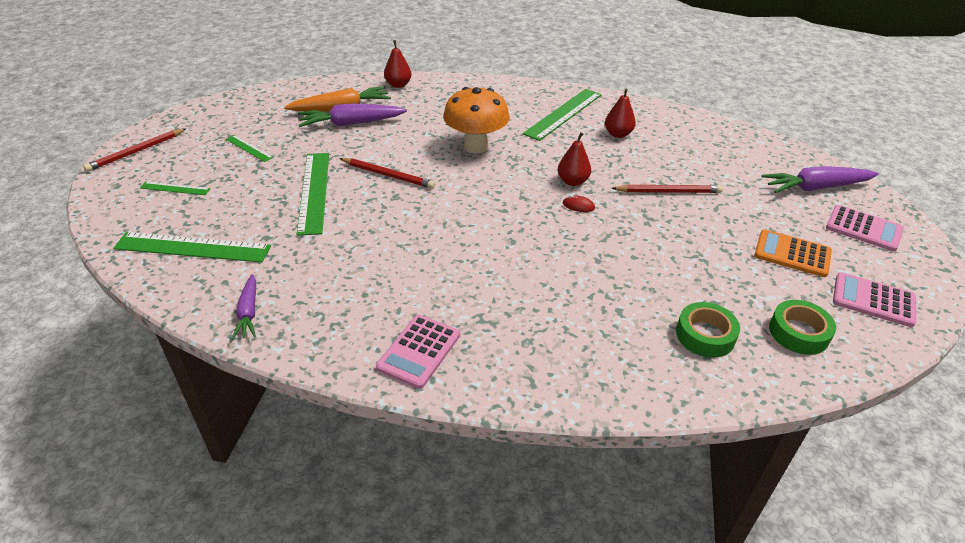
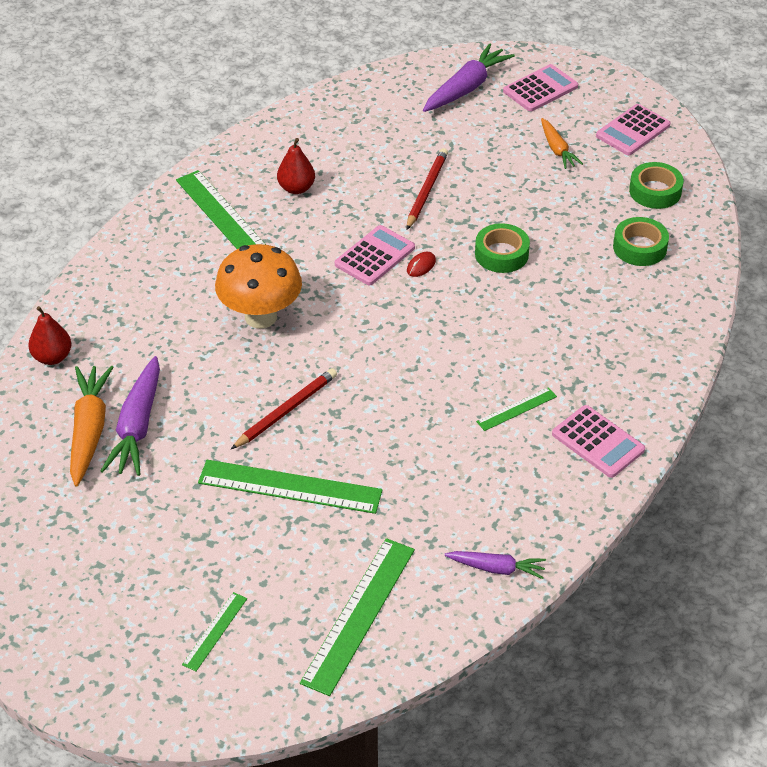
camera: 70 degrees left, 5 degrees up
(136, 152) = (90, 677): red pencil -> none
(249, 148) = (148, 544): green ruler -> green ruler (516, 409)
(572, 181) = (374, 256): red pear -> pink calculator
(625, 246) = (501, 254): none -> green tape
(792, 254) = (557, 149): orange calculator -> orange carrot
(815, 188) = (466, 88): purple carrot -> purple carrot turned 150 degrees counterclockwise

